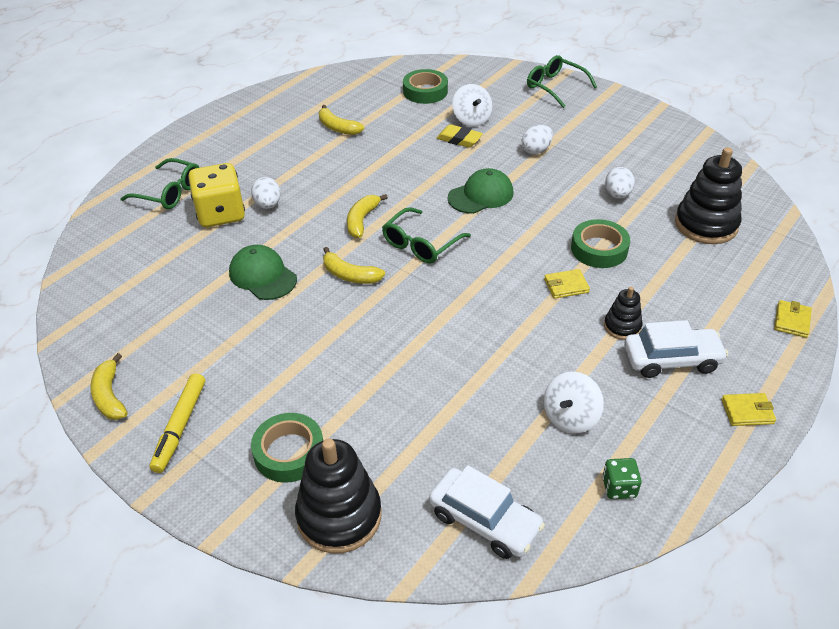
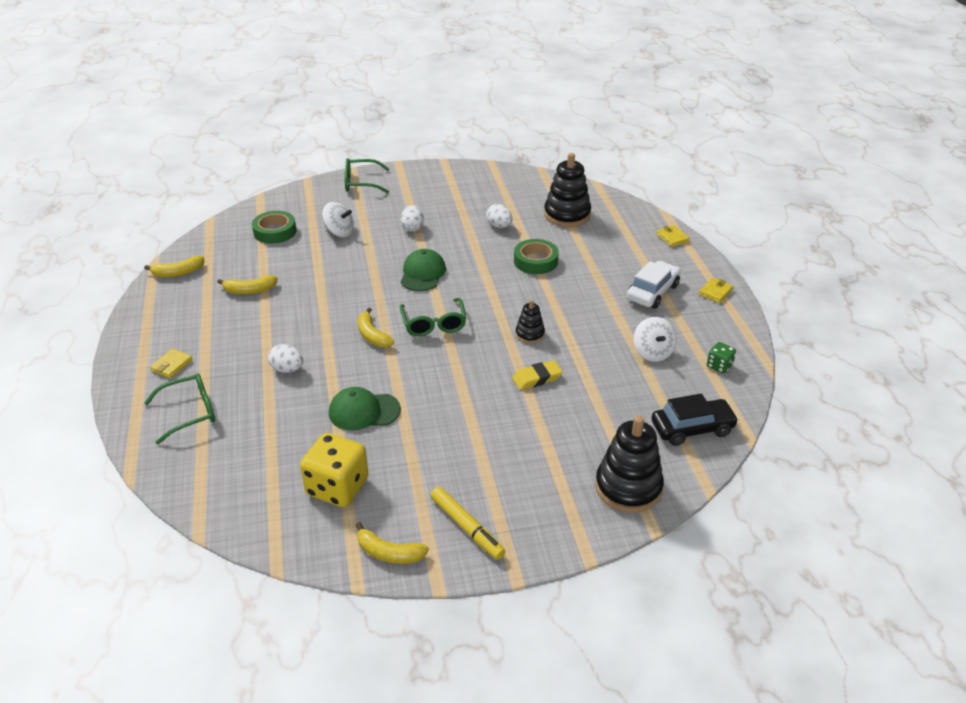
camera: 50 degrees left, 5 degrees down
(221, 214) = (261, 398): yellow dice -> yellow dice (337, 487)
(289, 452) = (552, 484): green tape -> none
(350, 275) = (420, 370): yellow banana -> yellow banana (178, 273)
(459, 139) = (352, 249): yellow eraser -> yellow eraser (537, 378)
(485, 521) = (692, 428): white car -> black car
(566, 286) = (550, 291): yellow wallet -> yellow wallet (172, 365)
(622, 326) = (607, 292): black stacking toy -> black stacking toy (530, 334)

